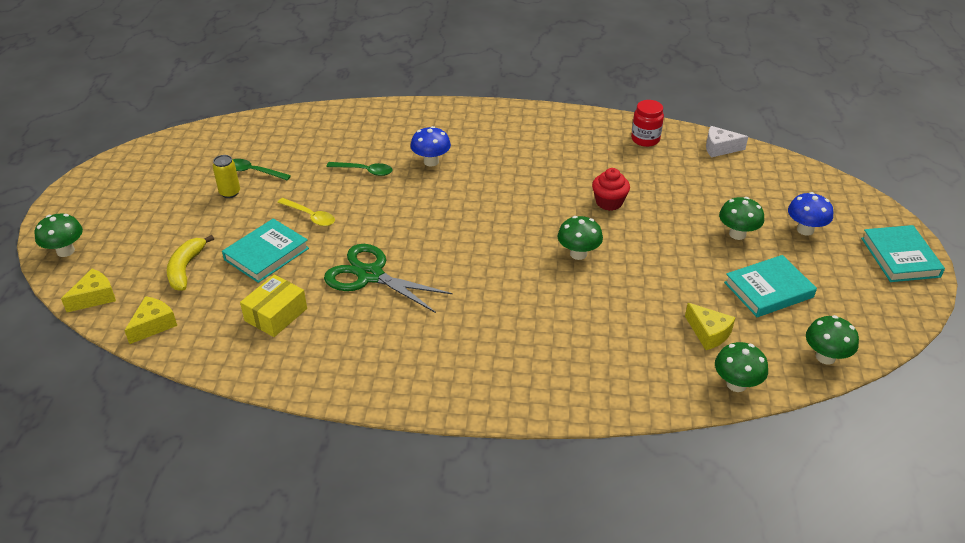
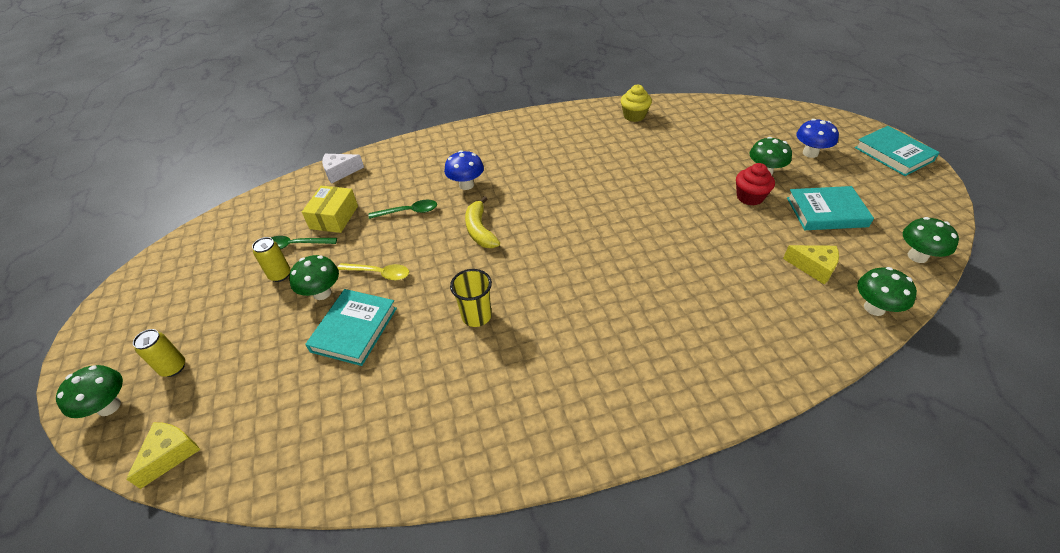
camera: 20 degrees left, 5 degrees up
(120, 238) = (173, 368): none -> yellow can
(153, 325) = (262, 464): yellow cheese -> none
(186, 268) = (270, 378): yellow banana -> yellow banana (480, 230)
(276, 315) = (401, 397): yellow box -> yellow box (334, 217)
(370, 275) = (476, 316): green scissors -> yellow cup
(578, 254) = (653, 230): green mushroom -> green mushroom (322, 293)
(609, 202) = (644, 176): red cupcake -> red cupcake (749, 197)
(645, 139) = (634, 116): red jar -> yellow cupcake
(720, 148) = (696, 107): white cheese -> white cheese (340, 172)
(768, 290) = (826, 212): turquoise book -> turquoise book turned 45 degrees clockwise

